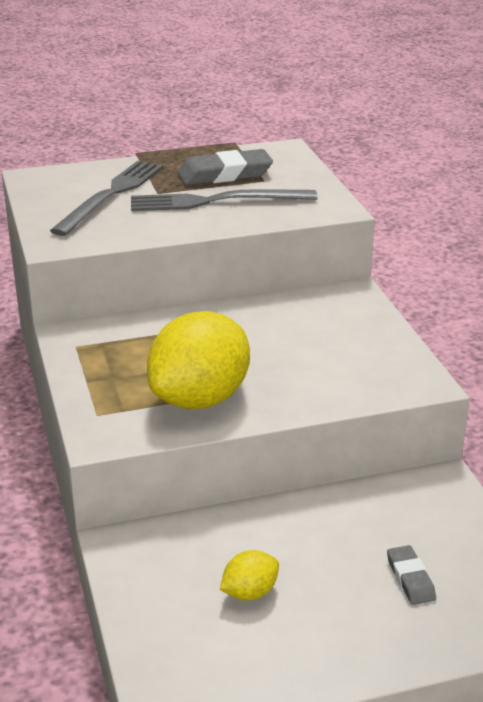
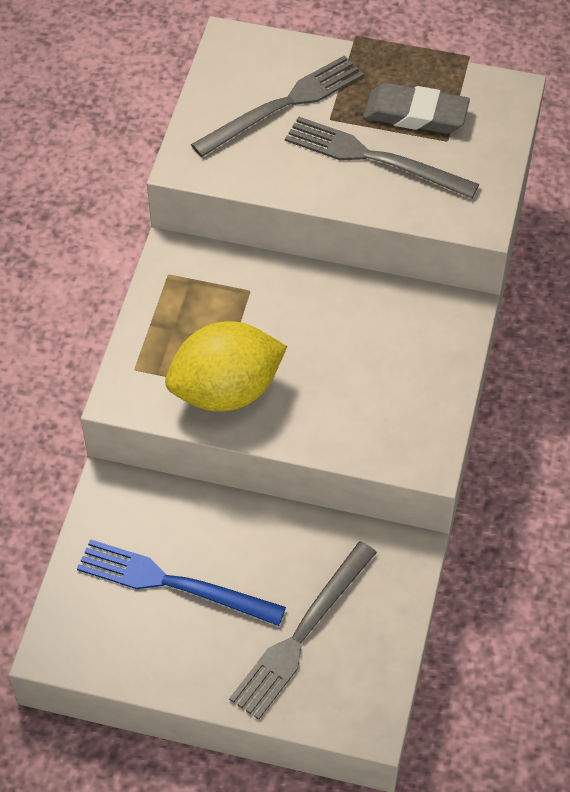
camera: 30 degrees right, 25 degrees up
(249, 592) = (173, 583): yellow lemon -> blue fork
(410, 579) = (302, 634): grey eraser -> grey fork

